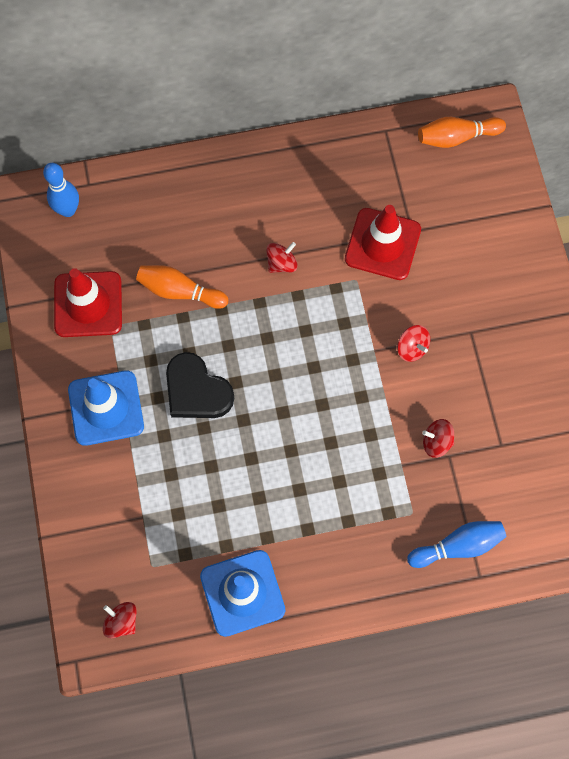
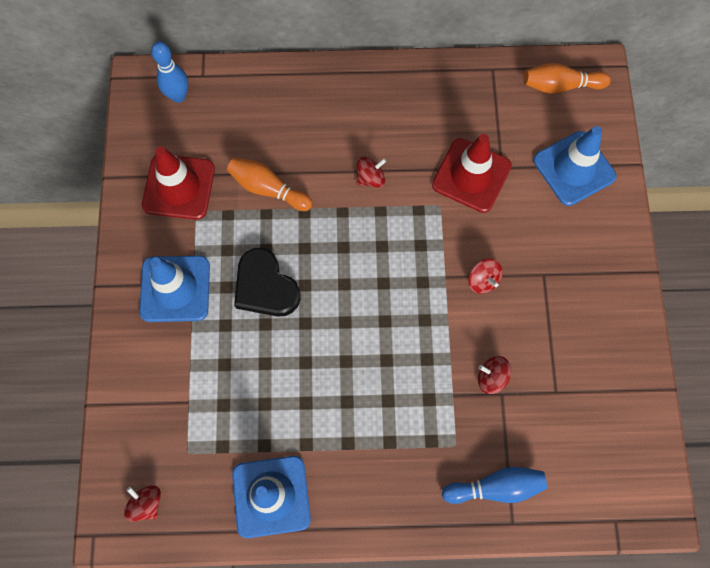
camera: 10 degrees right, 0 degrees up
(483, 220) = (574, 168): none -> blue traffic cone

